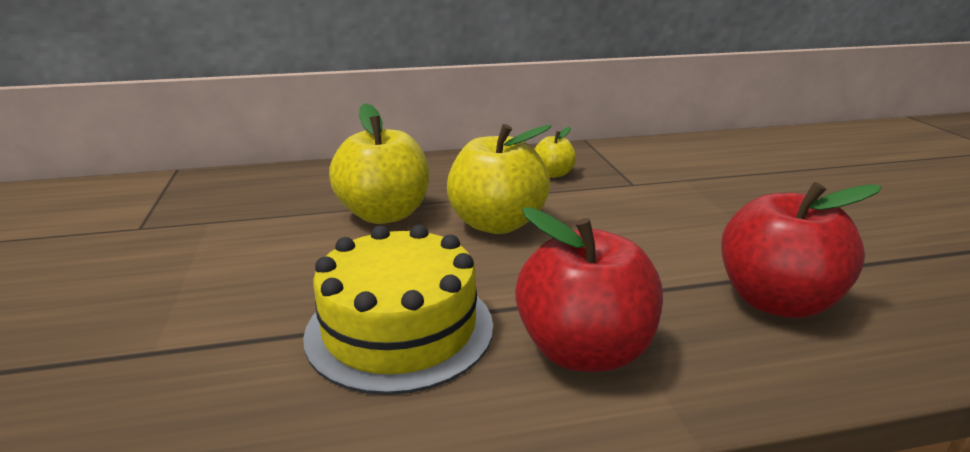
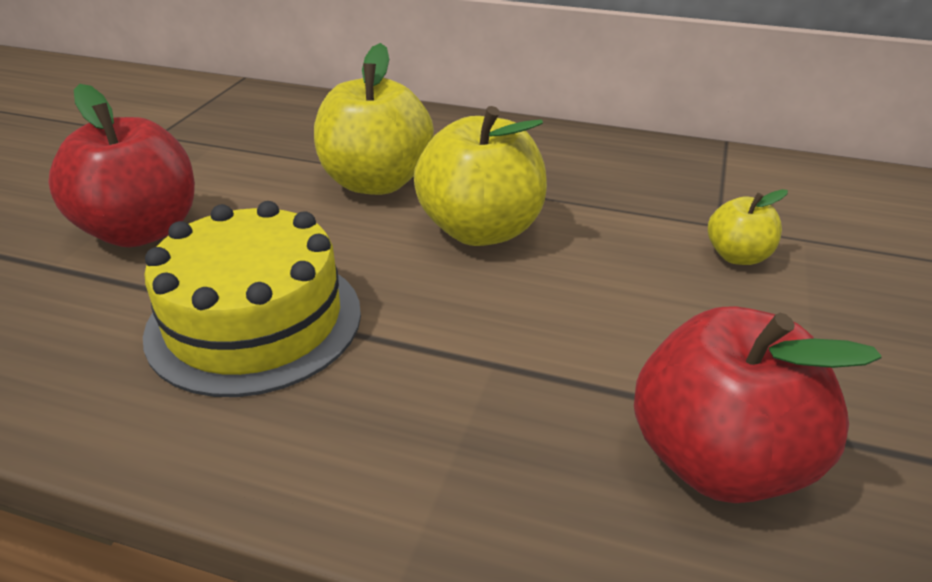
camera: 30 degrees right, 10 degrees up
(553, 174) = (624, 181): yellow apple -> yellow apple (737, 256)
(584, 350) = (401, 422): red apple -> red apple (141, 231)

